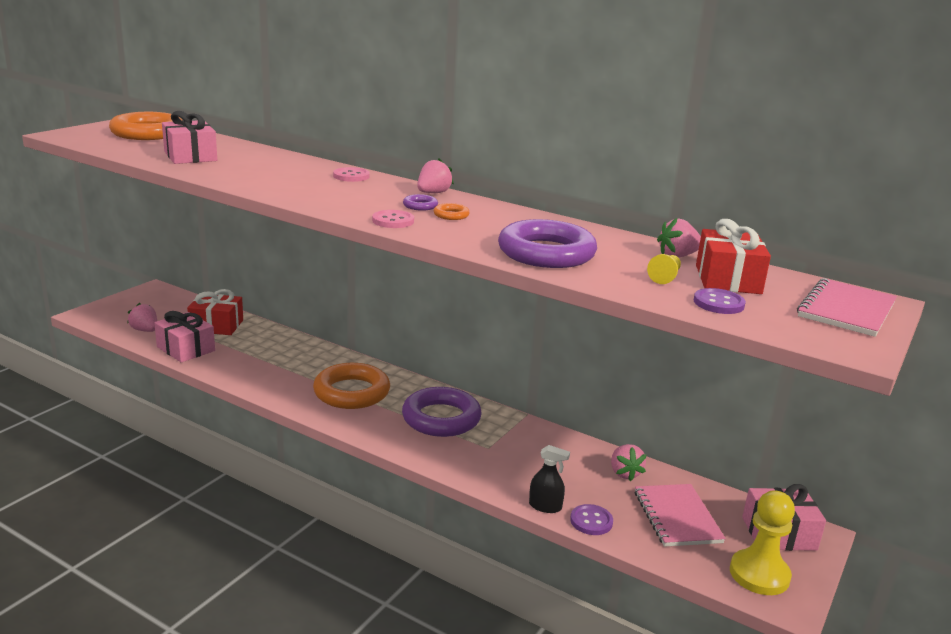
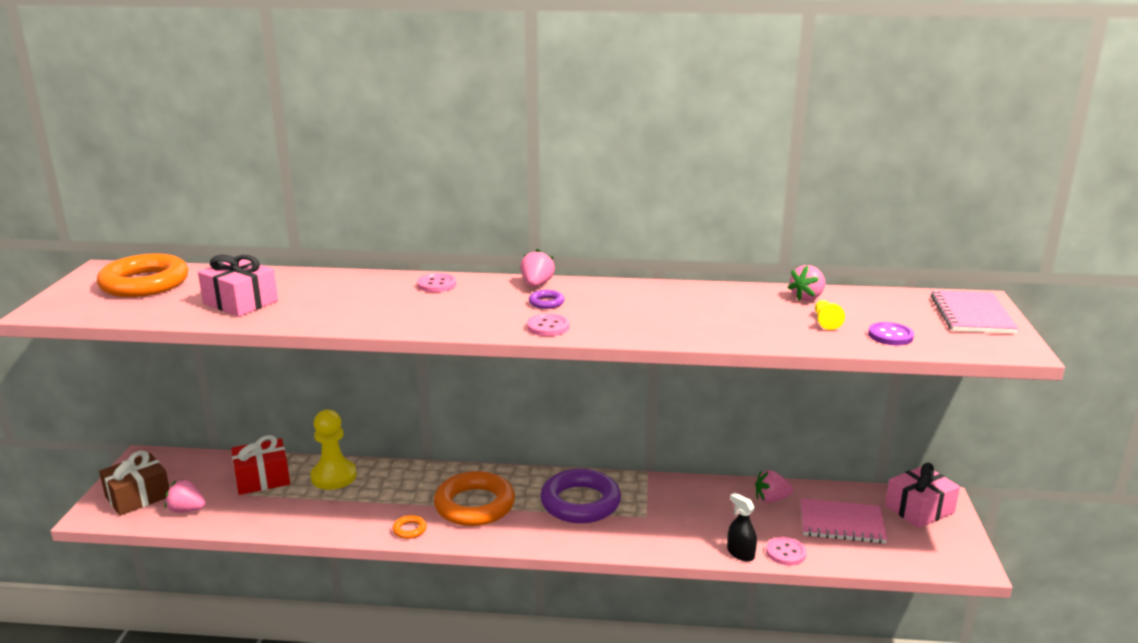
camera: 25 degrees left, 0 degrees up
(124, 312) = (138, 496): none -> brown gift
(186, 349) = (256, 516): pink gift -> none
(451, 215) = (586, 306): orange ring -> orange ring (409, 529)
(545, 506) = (740, 553): black spray bottle -> black spray bottle turned 120 degrees counterclockwise
(546, 253) = (713, 324): purple ring -> none
(591, 521) = (786, 552): purple button -> pink button
(624, 473) = (771, 499): pink strawberry -> pink strawberry turned 120 degrees clockwise
(677, 517) = (841, 523): pink notebook -> pink notebook turned 45 degrees counterclockwise
(727, 279) = (867, 310): red gift -> none
(759, 574) = (935, 549): yellow pawn -> yellow pawn (334, 476)

